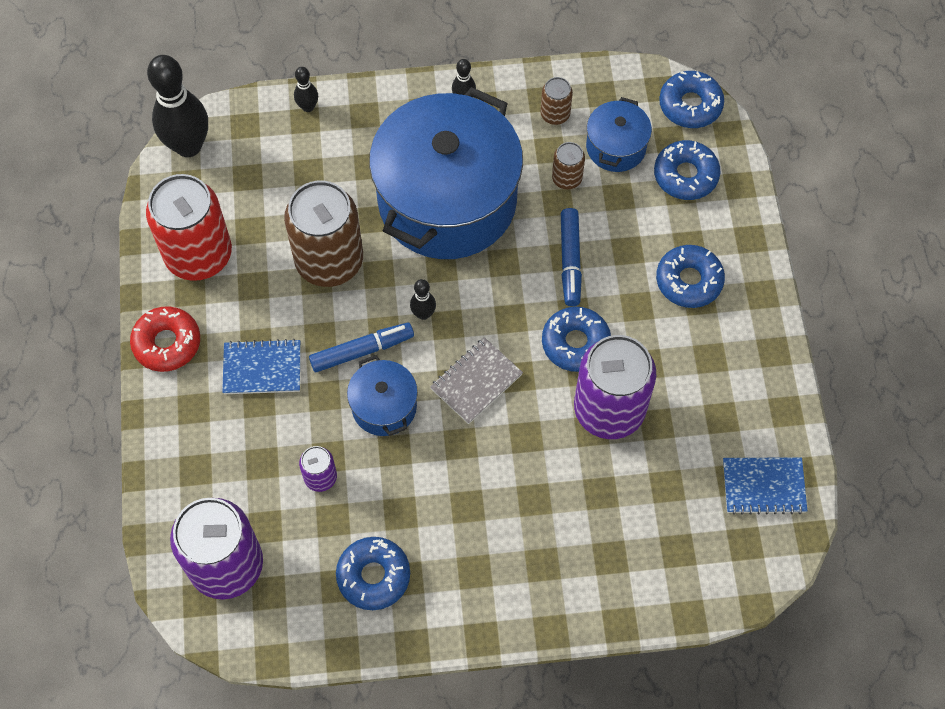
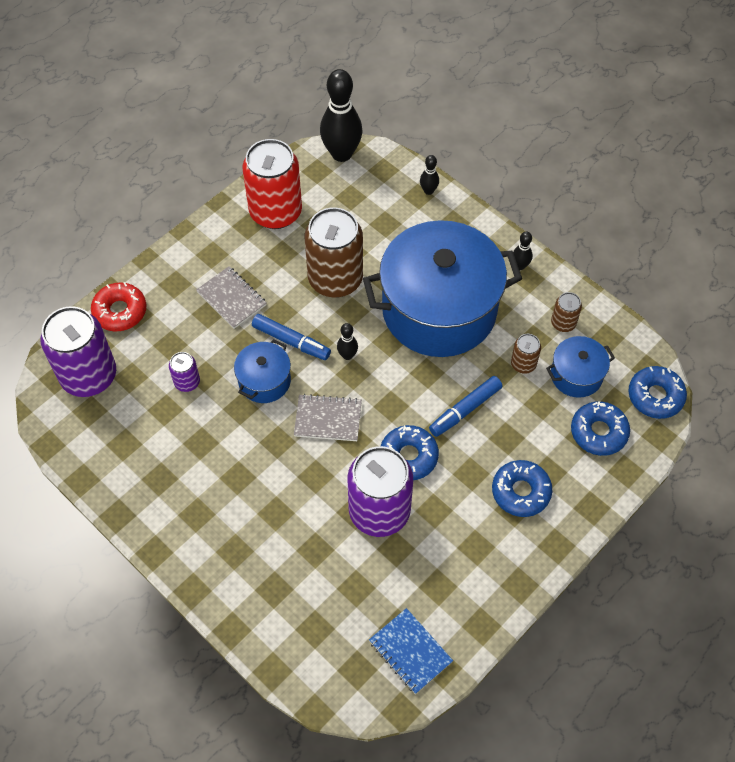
camera: 50 degrees right, 5 degrees down
(167, 343) = (204, 240): red donut -> red donut (120, 311)
(262, 368) = (231, 299): blue notebook -> grey notebook
(373, 576) = (146, 459): blue donut -> none

